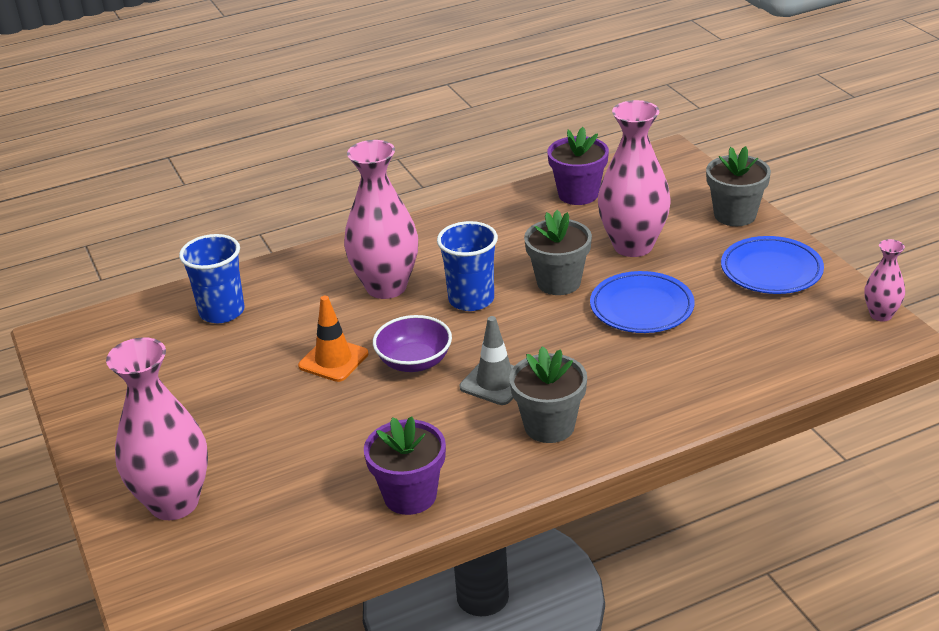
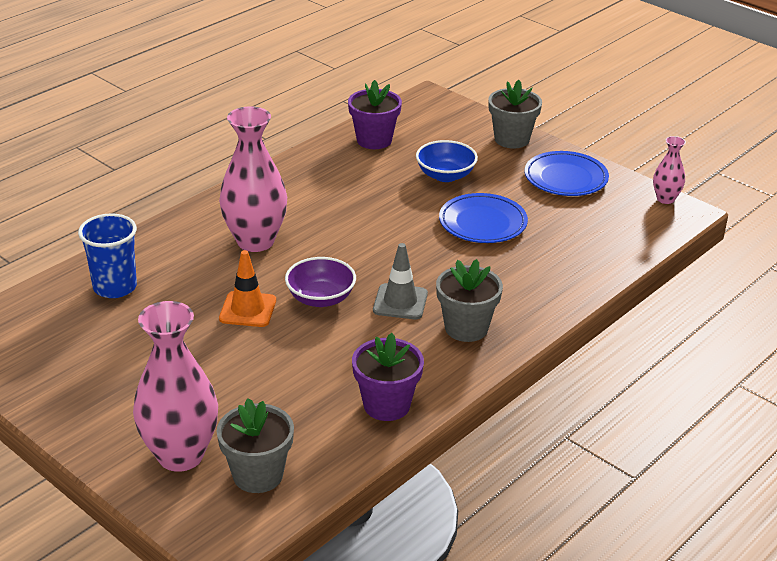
camera: 25 degrees left, 0 degrees up
(471, 299) = (337, 239): blue cup -> none
(558, 282) = (402, 214): grey flower pot -> grey flower pot (258, 475)
(633, 246) = (445, 175): pink vase -> blue bowl

